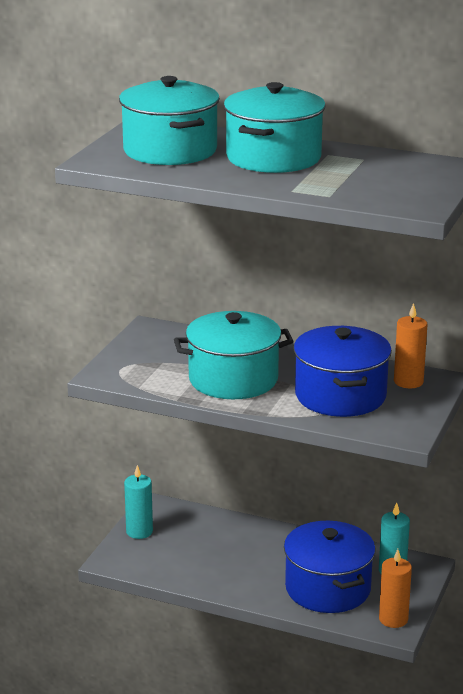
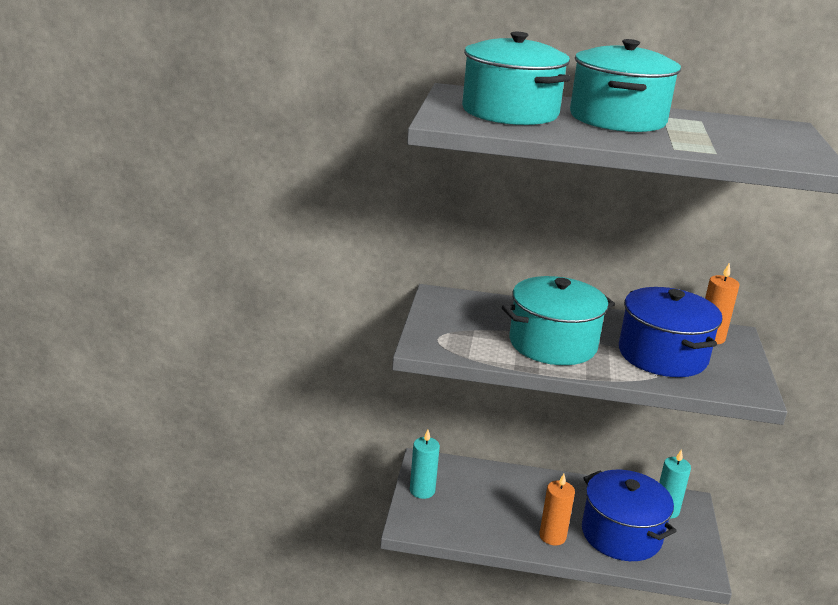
camera: 15 degrees left, 0 degrees up
(393, 619) = (695, 561): orange candle -> orange candle (552, 536)

